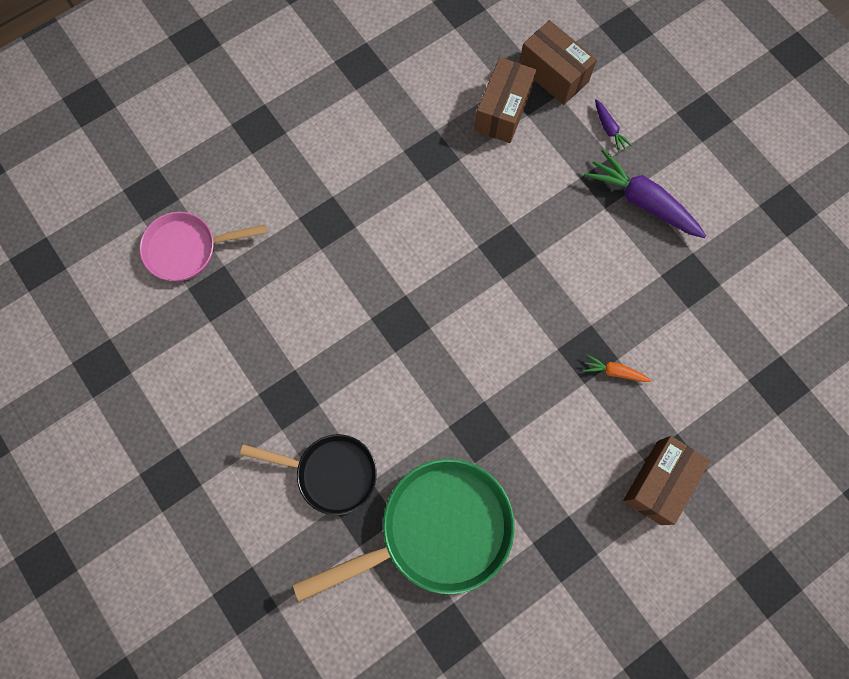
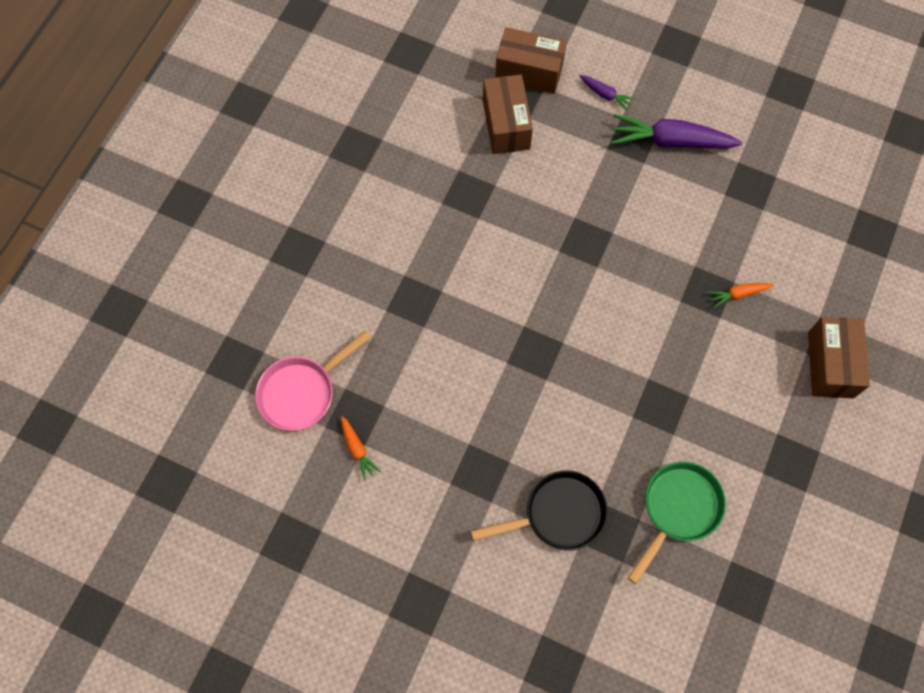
camera: 30 degrees left, 5 degrees down
(201, 322) = (357, 449): none -> orange carrot
(436, 530) = (678, 509): green pan -> green pan, size x0.62

